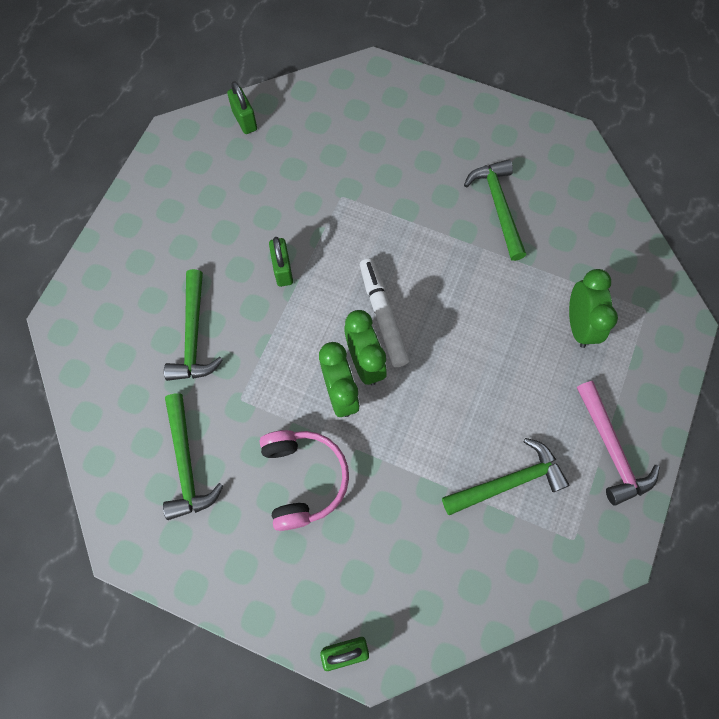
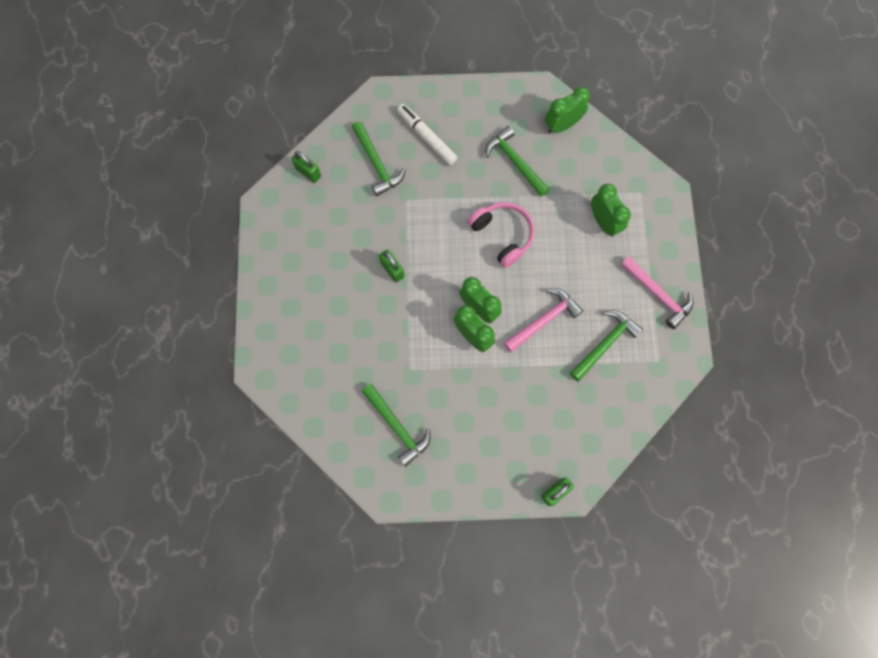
camera: 25 degrees left, 5 degrees up
(194, 335) = (356, 341): green hammer -> green hammer (377, 164)
(303, 479) = (477, 401): pink headphones -> pink headphones (503, 235)
(383, 315) = (475, 271): white marker -> white marker (427, 137)
(441, 414) = (544, 320): none -> pink hammer
(578, 188) = (562, 125): none -> green clock

